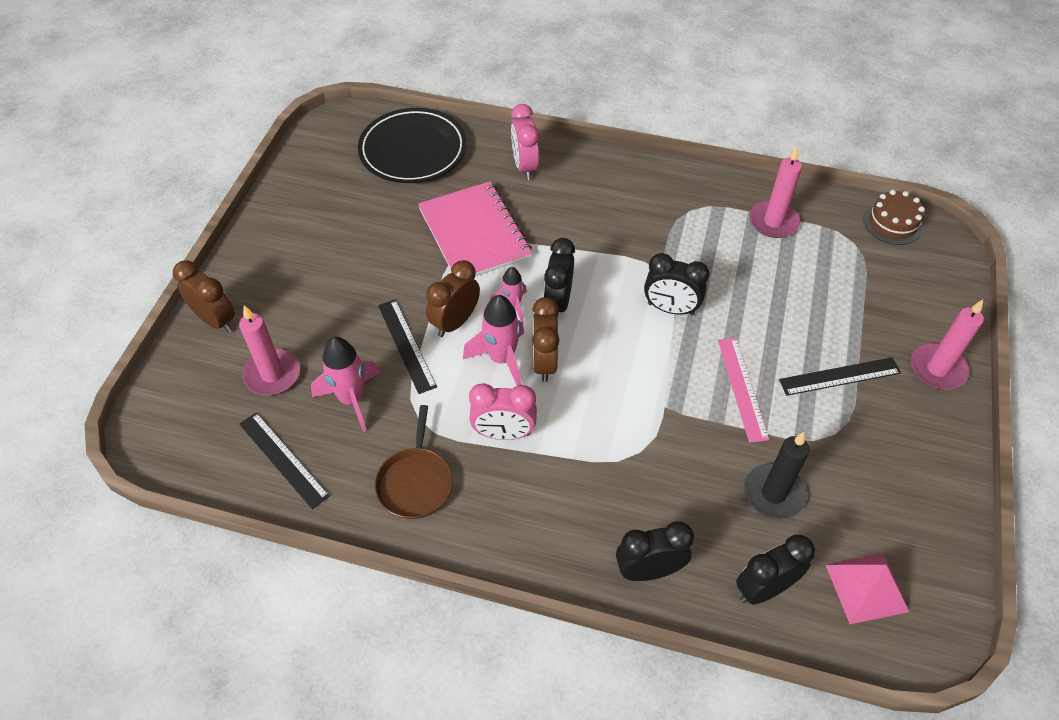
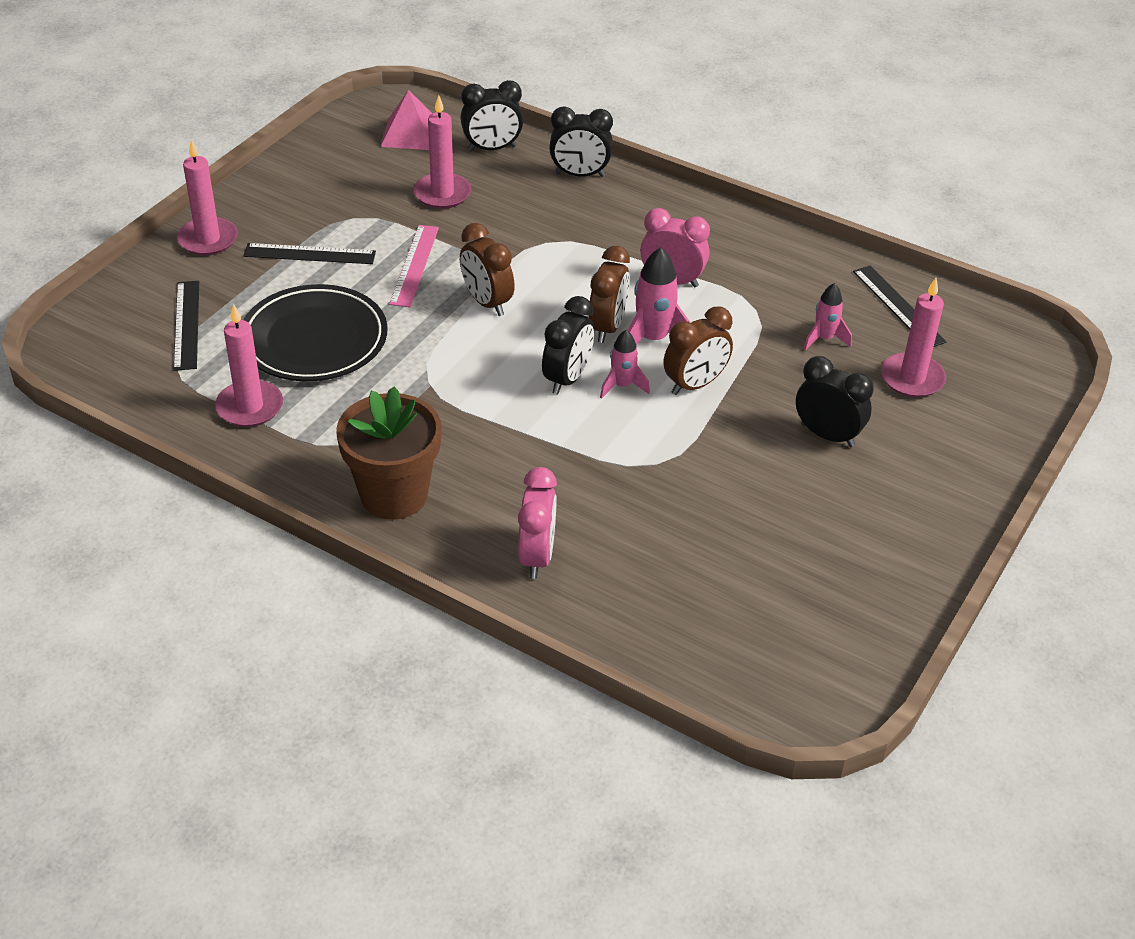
camera: 165 degrees left, 10 degrees down
(215, 320) = (985, 447): brown clock -> brown clock (487, 302)
(352, 399) = (824, 339): pink rocket -> pink rocket, size x0.62
(406, 345) = (757, 374): black ruler -> black ruler (187, 324)
(413, 150) = (698, 623): black plate -> black plate (314, 340)
(415, 482) = (768, 265): brown pan -> none
(474, 233) = (641, 478): pink notebook -> none
(635, 184) = (394, 495): none -> brown flower pot
(670, 309) = (441, 345): black clock -> black clock (827, 435)
(773, 493) = (442, 194): black candle -> pink candle
(892, 223) = (107, 373): brown cake -> none

